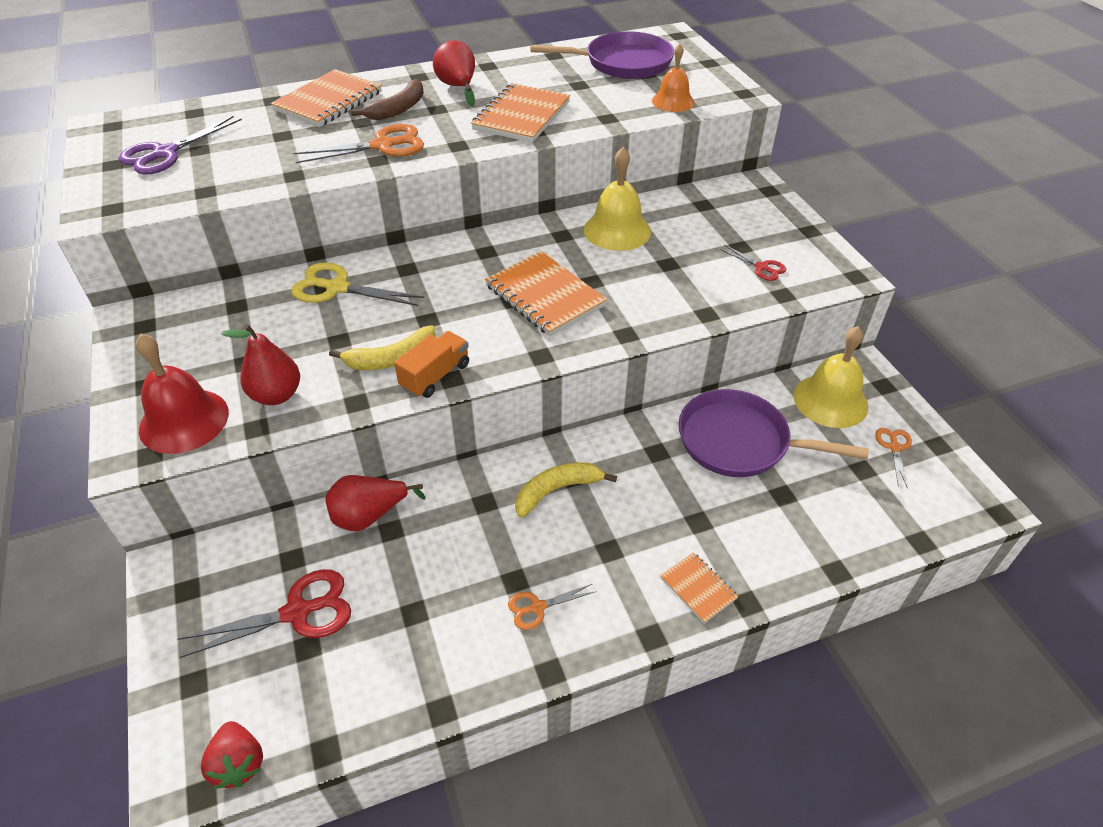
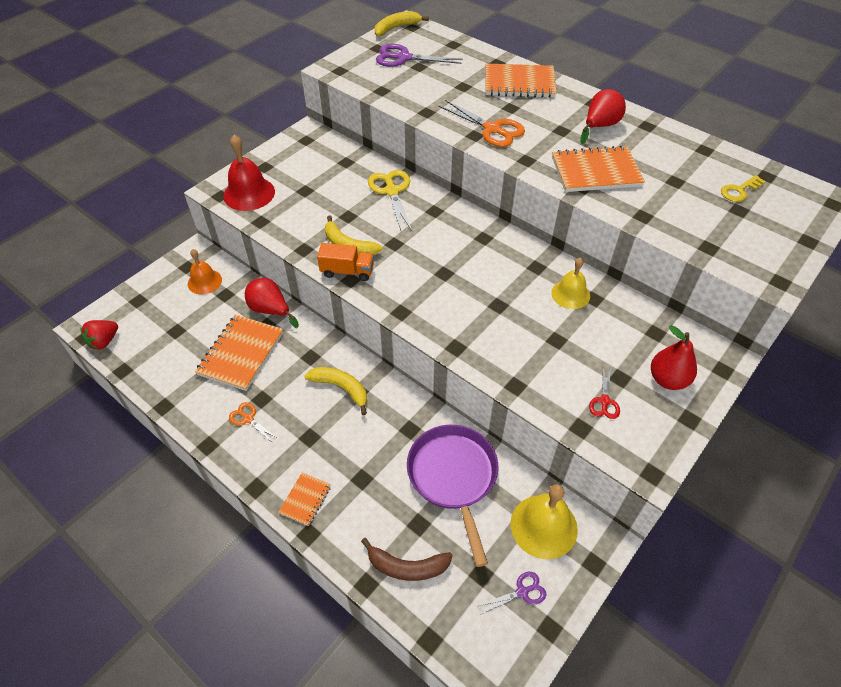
camera: 60 degrees right, 5 degrees up
(95, 137) = (396, 28): none -> yellow banana
(276, 395) = (288, 216): red pear -> red pear (667, 379)
(297, 612) = (194, 315): red scissors -> none
(398, 109) = (542, 114): brown banana -> brown banana (407, 566)
(545, 296) = (461, 287): orange notebook -> orange notebook (241, 353)
(617, 230) = (570, 294): yellow bell -> yellow bell, size x0.66
(623, 63) = (739, 191): purple pan -> yellow key
(673, 101) = (712, 242): orange bell -> orange bell (204, 281)
(894, 447) = (522, 592): orange scissors -> purple scissors

